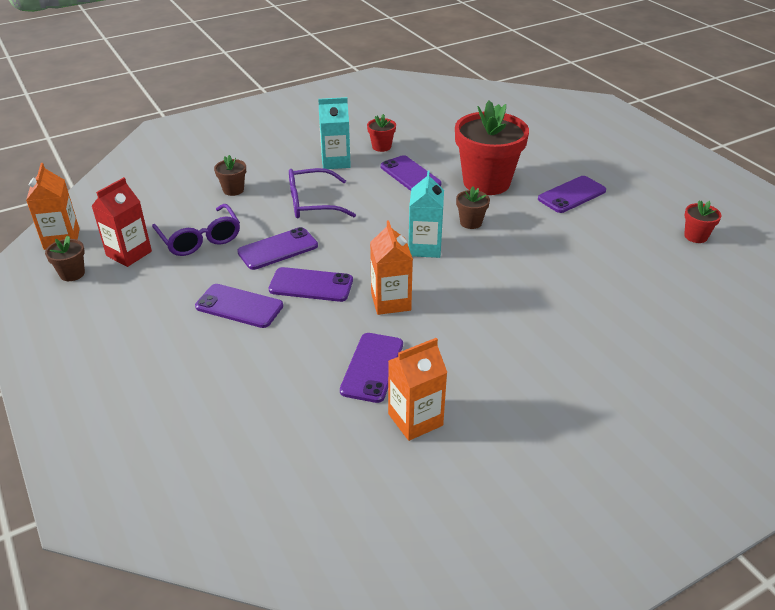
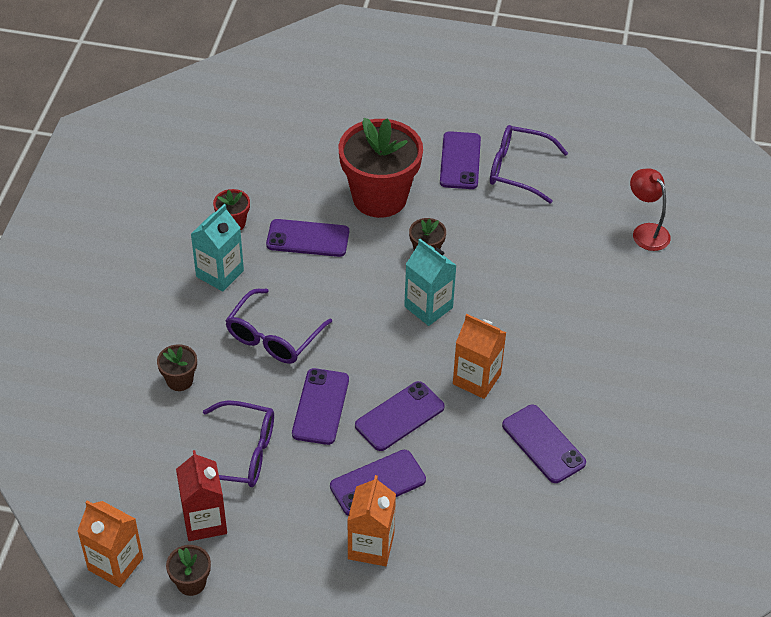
camera: 50 degrees left, 10 degrees up
(415, 419) = (623, 456): orange carton -> orange carton (371, 546)
(607, 220) = (517, 169): none -> purple glasses
(658, 308) = (646, 231): none -> red lamp
(695, 236) = (591, 139): red flower pot -> none

